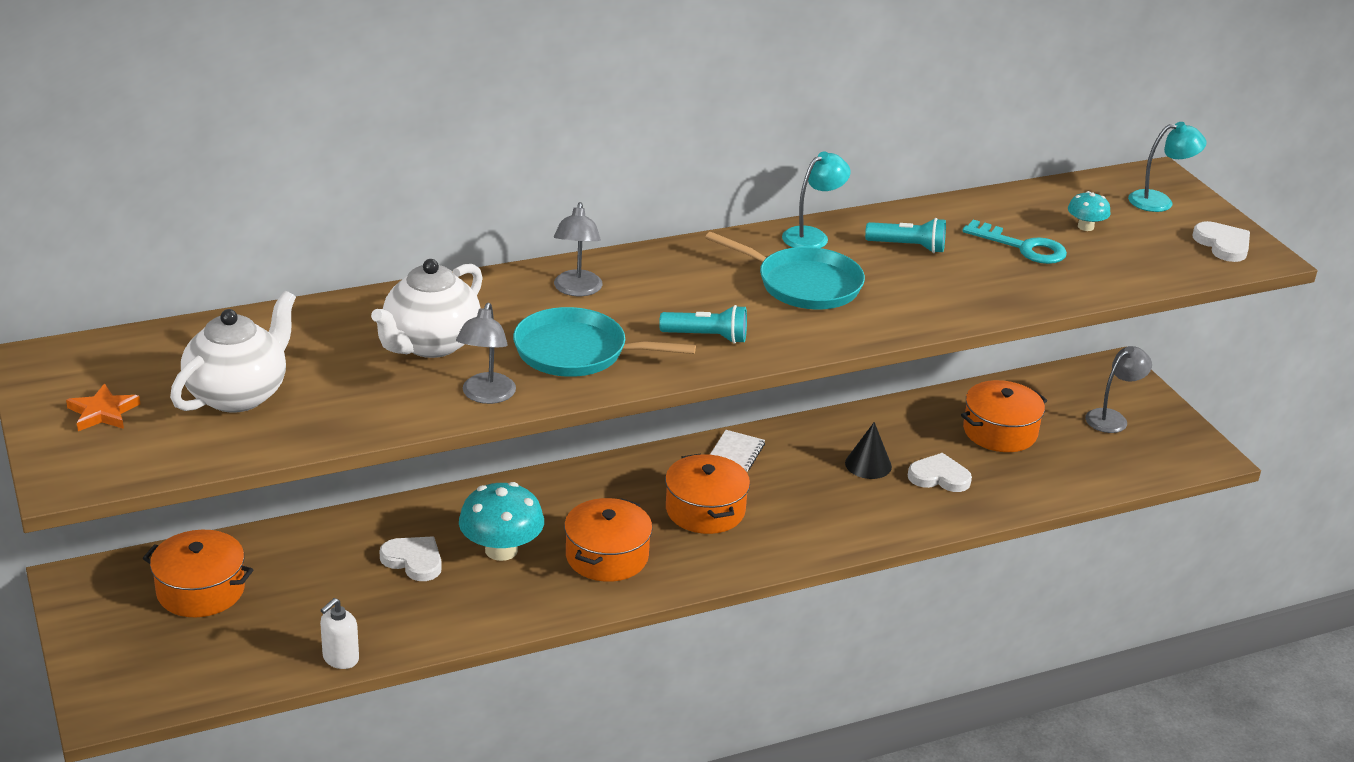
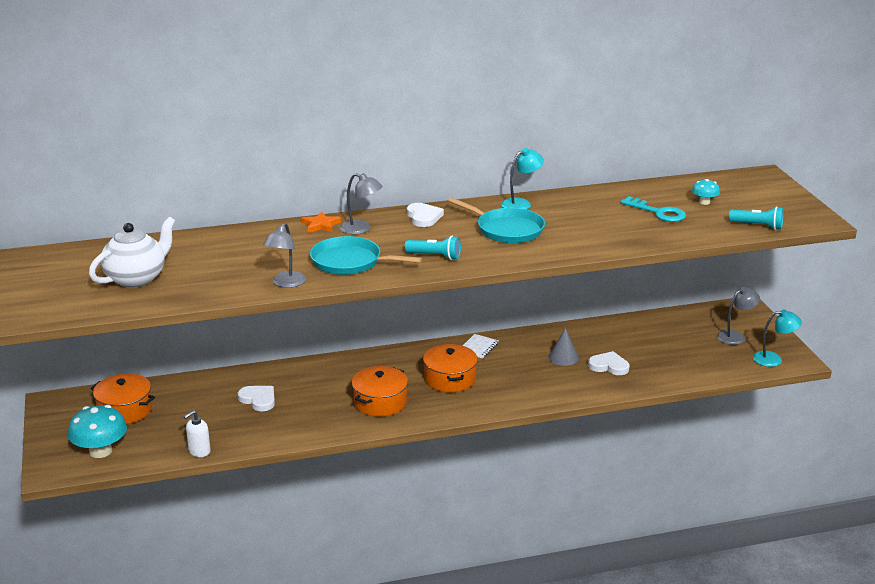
camera: 10 degrees right, 5 degrees down
(103, 412) = (54, 285): orange star -> orange star (321, 225)
(430, 344) = (261, 255): white teapot -> none
(501, 550) = (314, 396): turquoise mushroom -> turquoise mushroom (100, 451)
(577, 290) = (361, 229): grey lamp -> grey lamp turned 75 degrees counterclockwise
(868, 464) = (563, 357): black cone -> grey cone
(908, 247) = (582, 211): turquoise flashlight -> turquoise flashlight (757, 226)
(1000, 431) = (656, 341): orange pot -> none
(1159, 201) = (759, 189): turquoise lamp -> turquoise lamp (773, 359)
(1223, 245) = (795, 214): white heart -> white heart (423, 217)

